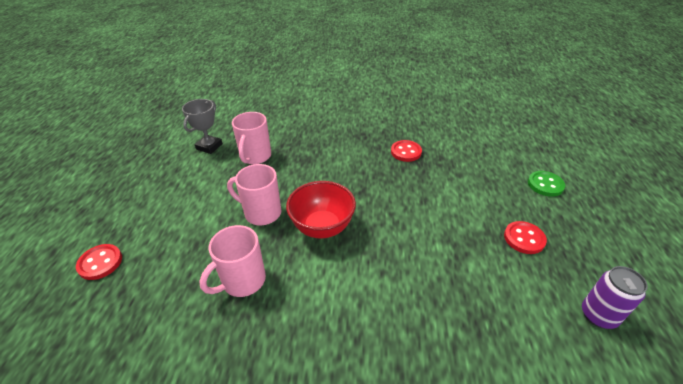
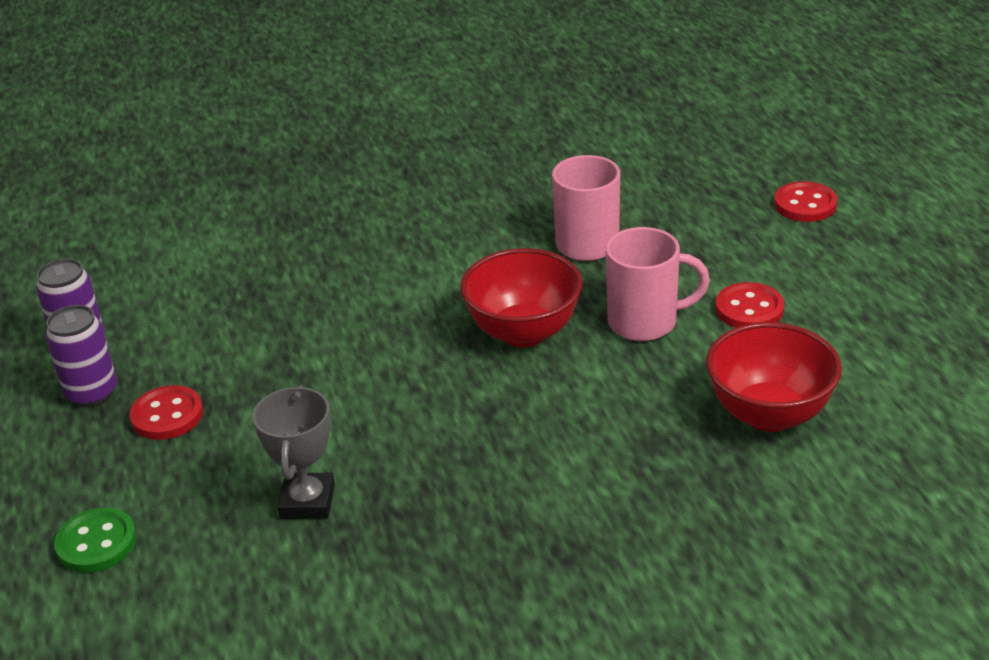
camera: 160 degrees right, 5 degrees down
(209, 146) = (897, 405): grey trophy -> grey trophy (307, 501)
(255, 157) = (769, 414): pink mug -> red bowl
(406, 152) = (432, 535): red button -> red button (749, 309)
(575, 269) = (92, 393): none -> purple can

